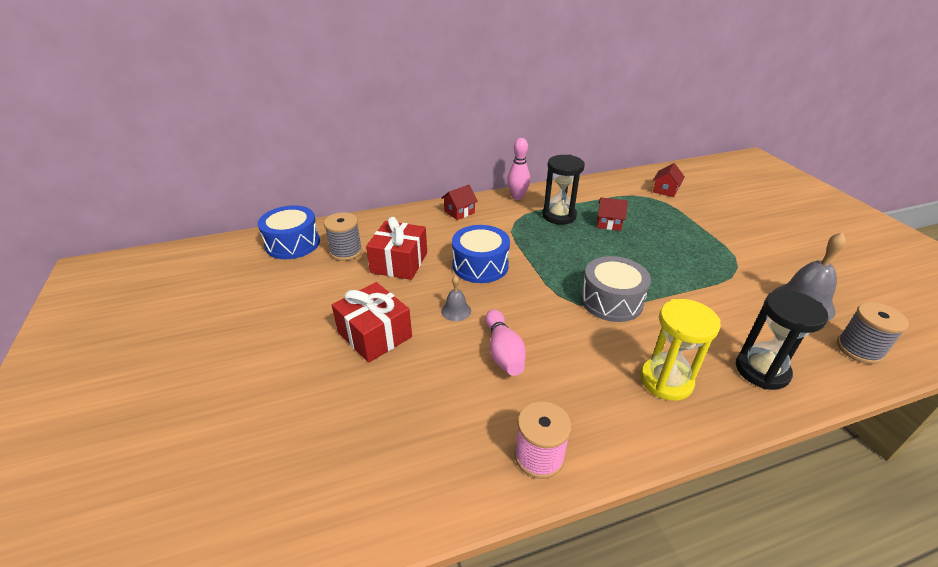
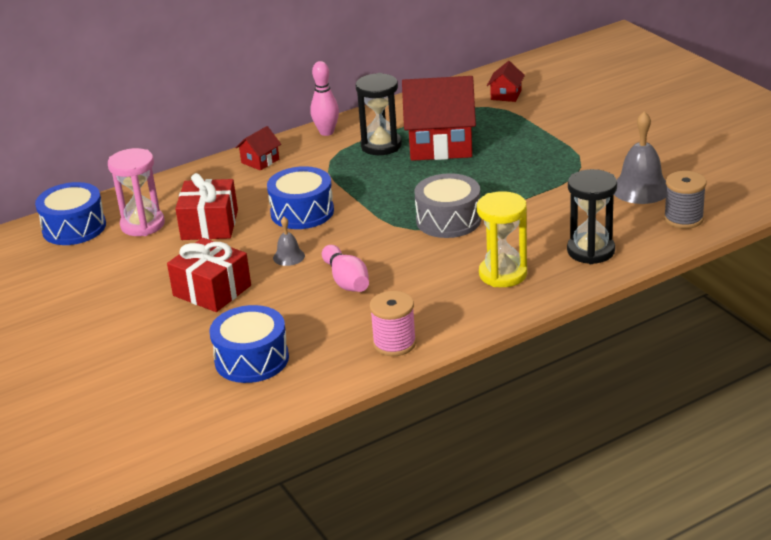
camera: 10 degrees left, 5 degrees down
(346, 251) = (142, 225): grey spool -> pink hourglass
(380, 439) = (252, 359): none -> blue drum
(609, 223) = (440, 144): red house -> red house, size x2.23

